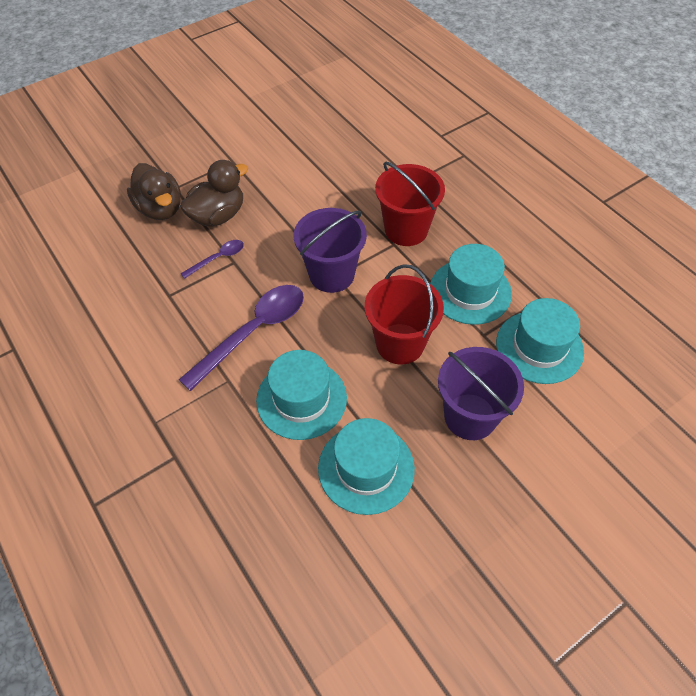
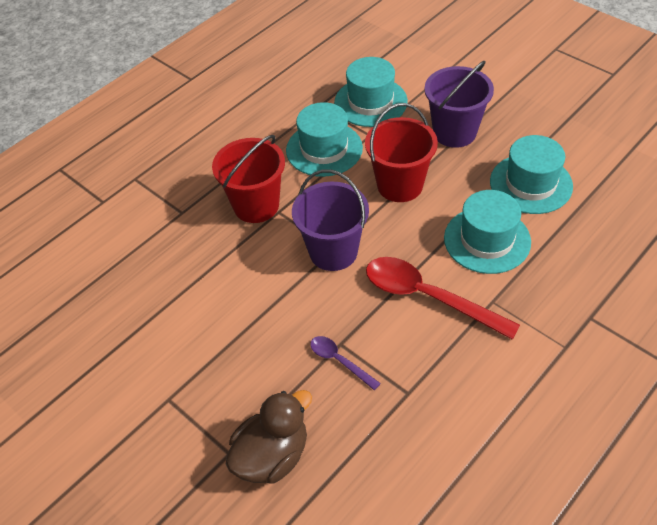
camera: 100 degrees left, 5 degrees down
(218, 215) = (271, 383): brown duck -> none
(253, 332) = (428, 297): purple spoon -> red spoon

